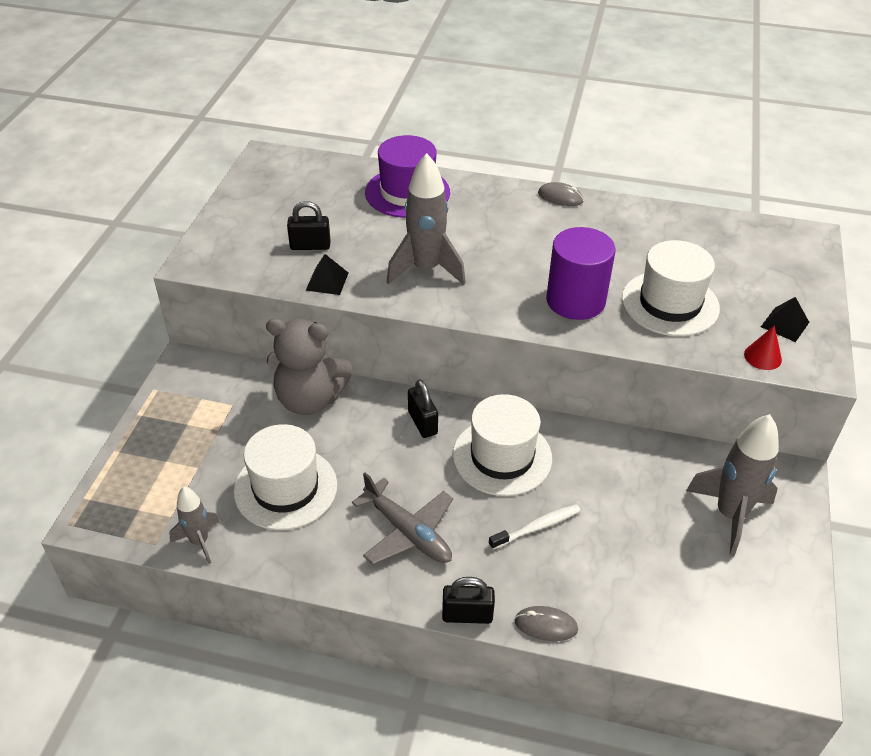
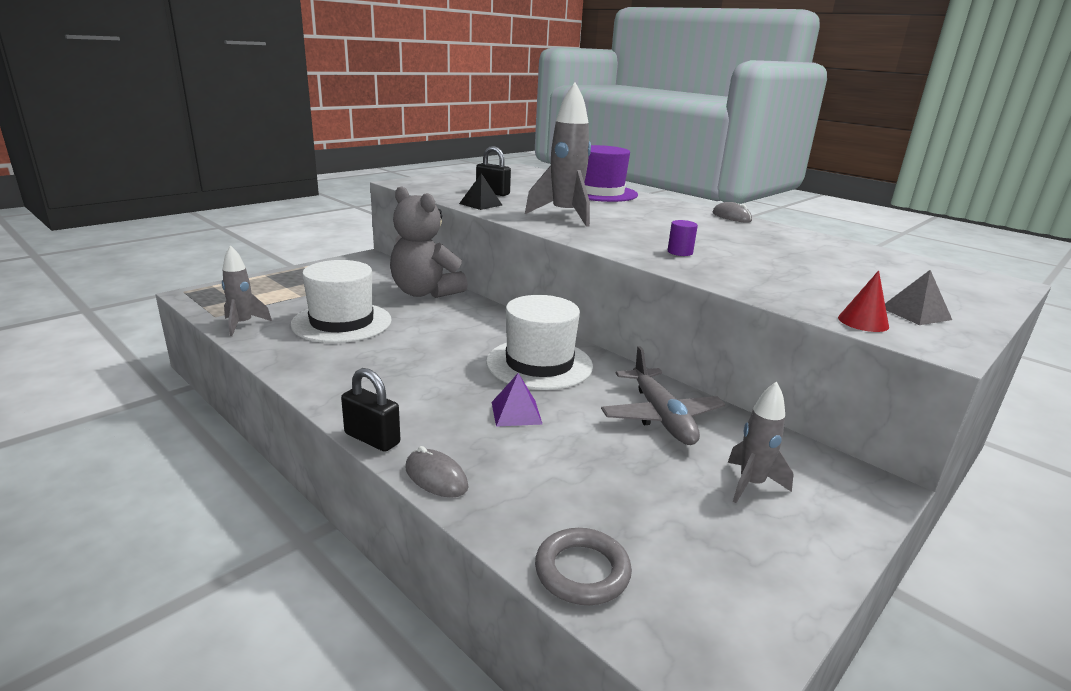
camera: 30 degrees right, 20 degrees down
(407, 532) = (396, 373): grey plane -> grey plane (660, 416)
(422, 423) = (495, 327): black padlock -> none
(537, 527) = (516, 413): white toothbrush -> purple pyramid
(575, 300) = (680, 252): purple cylinder -> purple cylinder, size x0.41
(670, 303) = (780, 274): white hat -> none
(692, 648) = (582, 571): none -> grey ring
(730, 515) = (751, 484): grey rocket -> grey rocket, size x0.58
(785, 324) = (915, 313): black pyramid -> grey pyramid

